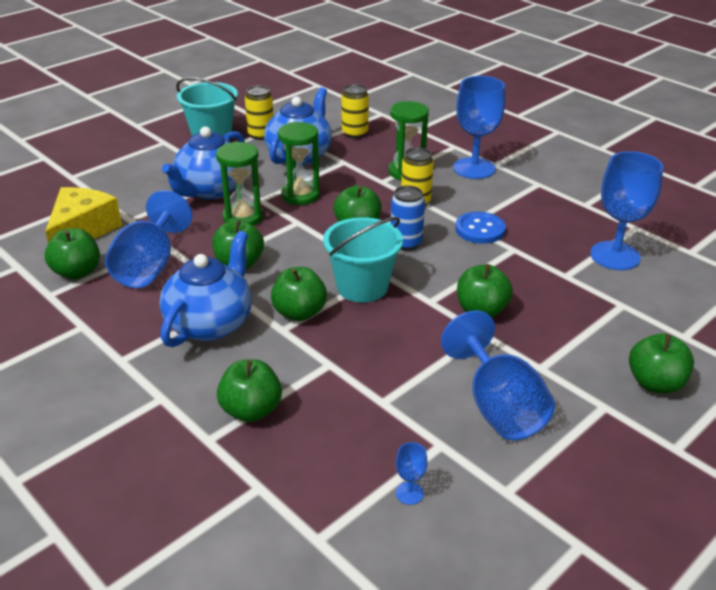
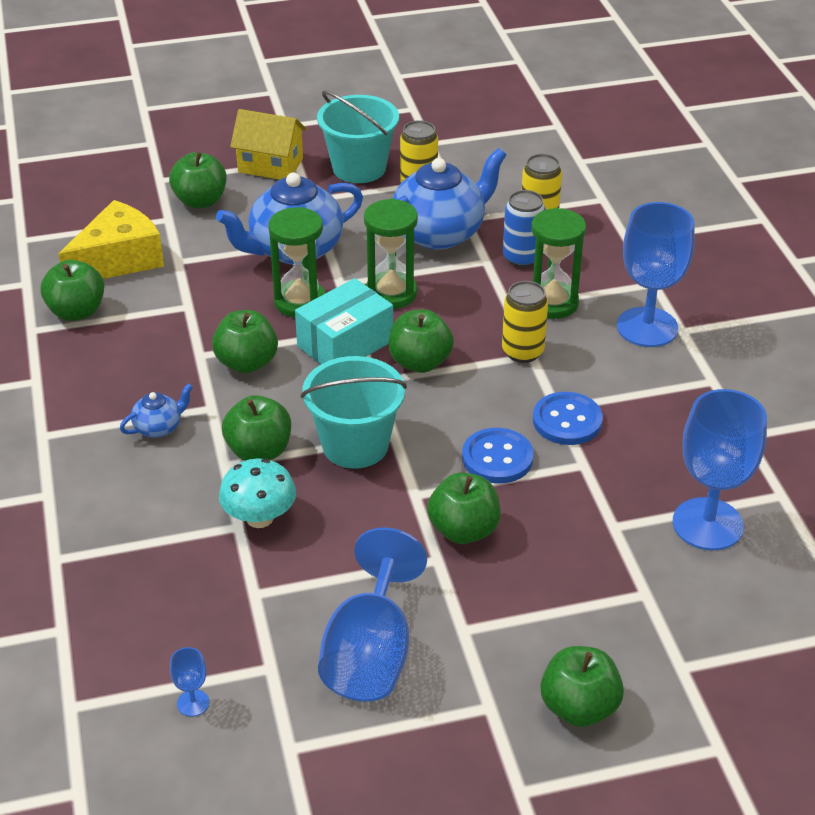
camera: 30 degrees right, 5 degrees up
(147, 149) = (270, 165): none -> yellow house
(149, 266) = (152, 331): blue goblet -> none
(210, 323) = (159, 427): blue teapot -> blue teapot, size x0.46
(251, 410) = (119, 545): green apple -> green apple (200, 201)
(297, 231) = (345, 343): none -> turquoise box
(339, 353) = (259, 517): none -> turquoise mushroom
(406, 243) = (457, 406): blue can -> blue can (522, 258)
(460, 263) = (497, 458): none -> blue button

